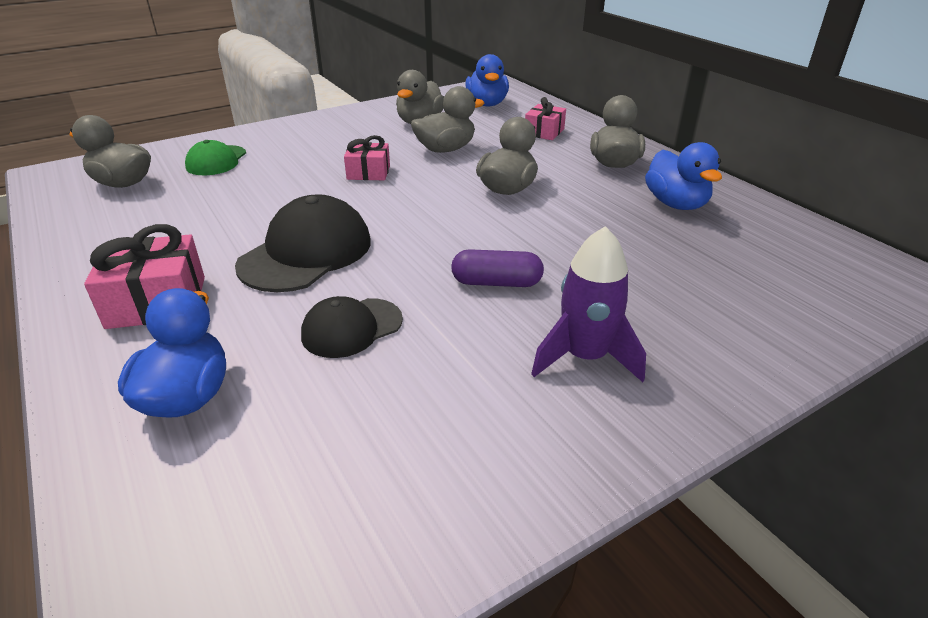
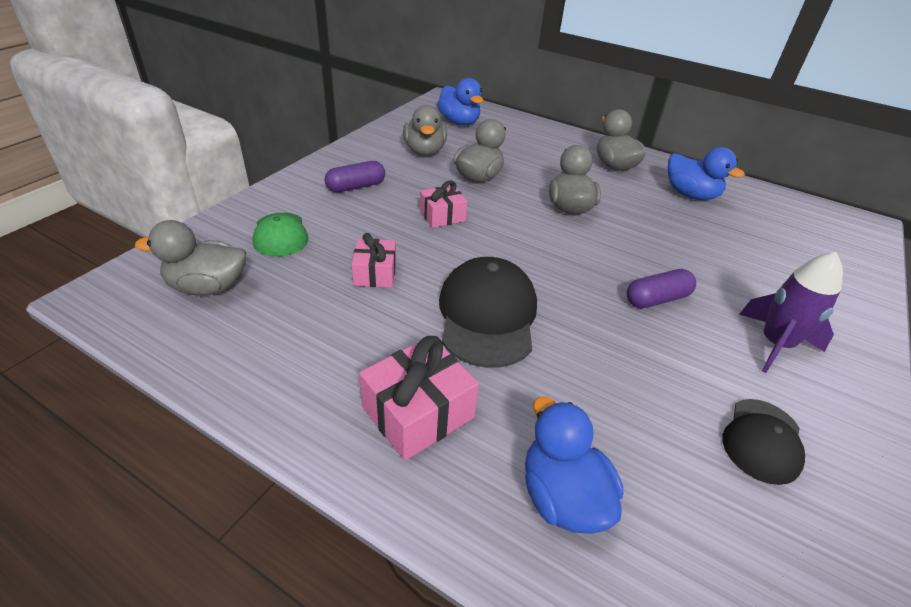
camera: 30 degrees left, 5 degrees up
(321, 138) = (356, 187): none -> purple capsule
(351, 328) = (607, 377): black cap -> black cap (762, 440)
(544, 132) = (534, 144): pink gift -> pink gift (375, 273)

